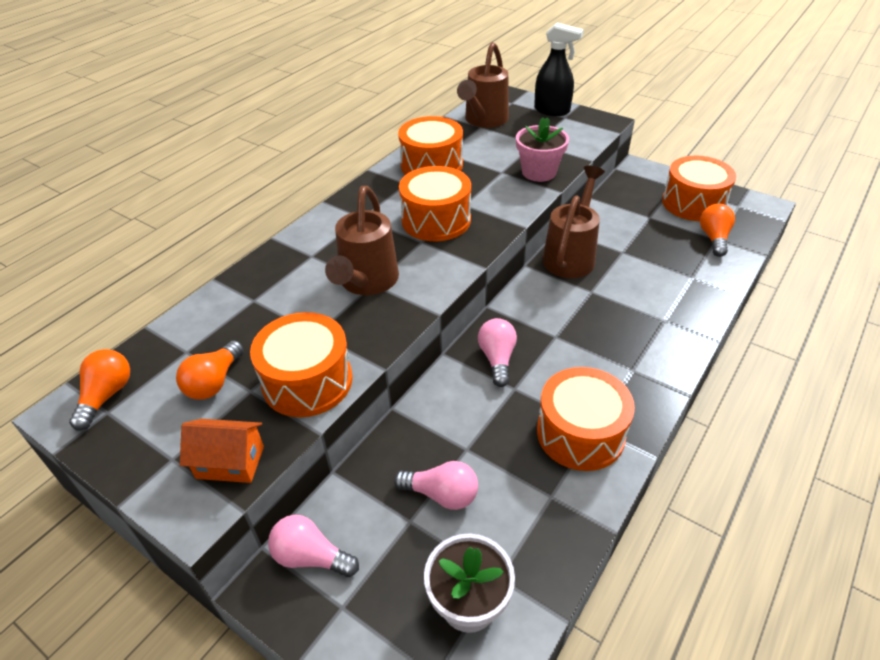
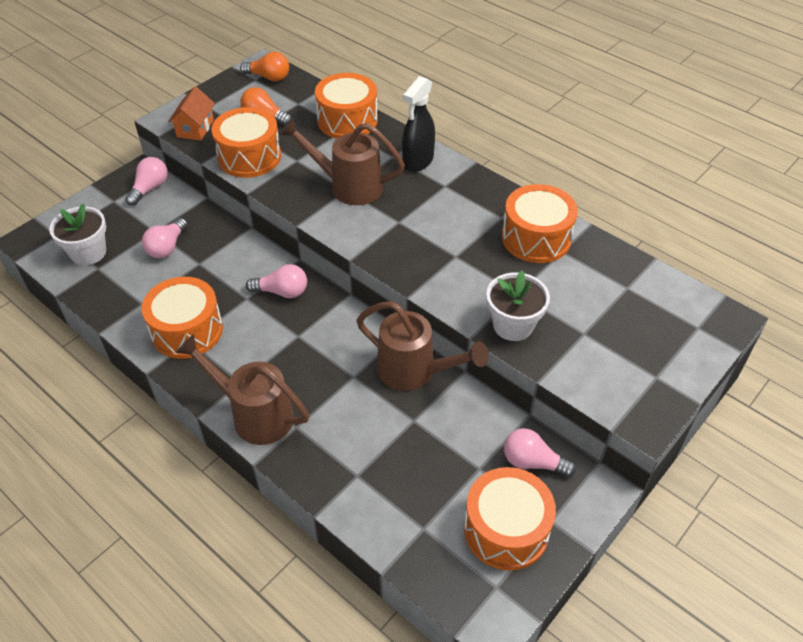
camera: 95 degrees right, 5 degrees up
(436, 220) = (431, 233): orange drum -> orange drum (347, 120)
(484, 120) = (643, 293): brown watering can -> brown watering can (255, 414)
(539, 172) = (513, 325): pink flower pot -> white flower pot
(552, 111) = (675, 367): black spray bottle -> black spray bottle (418, 161)
(631, 194) = (532, 462): none -> pink light bulb
(714, 238) = (425, 525): orange light bulb -> none

